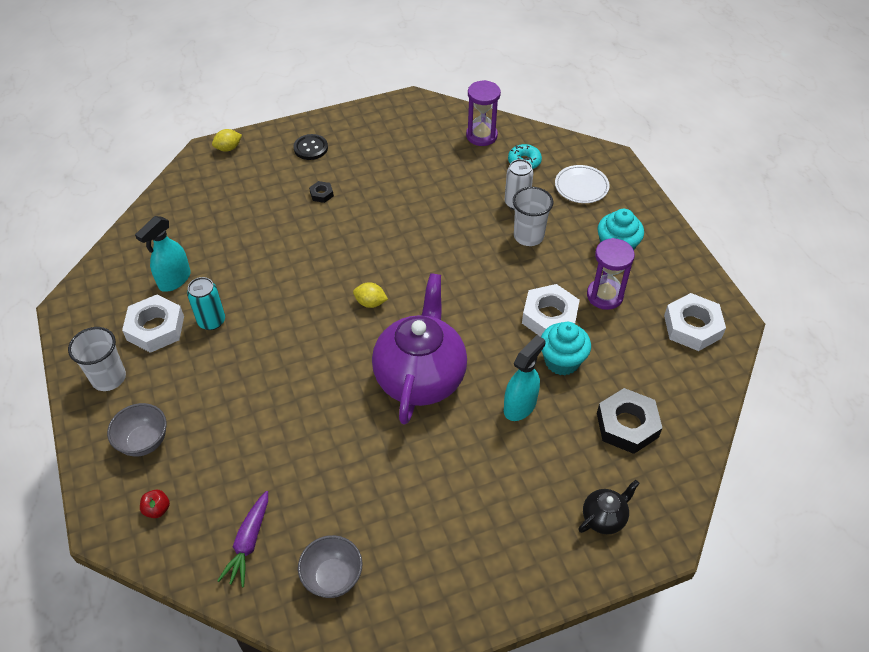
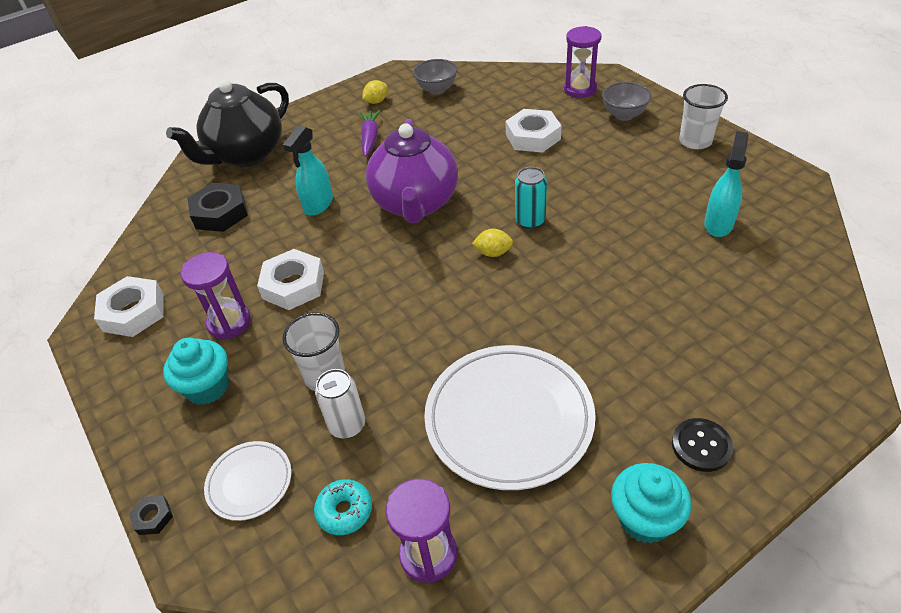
camera: 170 degrees right, 5 degrees down
(155, 328) = (693, 182): white nut -> white nut (532, 137)
(157, 509) = (580, 89): red apple -> purple hourglass
(211, 321) = (644, 199): turquoise can -> turquoise can (530, 221)
(228, 148) = (826, 411): yellow lemon -> yellow lemon (376, 101)
(248, 543) = (503, 90): purple carrot -> purple carrot (370, 138)
(321, 194) = (629, 368): black nut -> black nut (153, 517)
(413, 184) = (509, 419): none -> white plate
(562, 361) = (279, 247): turquoise cupcake -> turquoise cupcake (644, 519)
(604, 518) = (246, 155): black teapot -> black teapot, size x2.28

